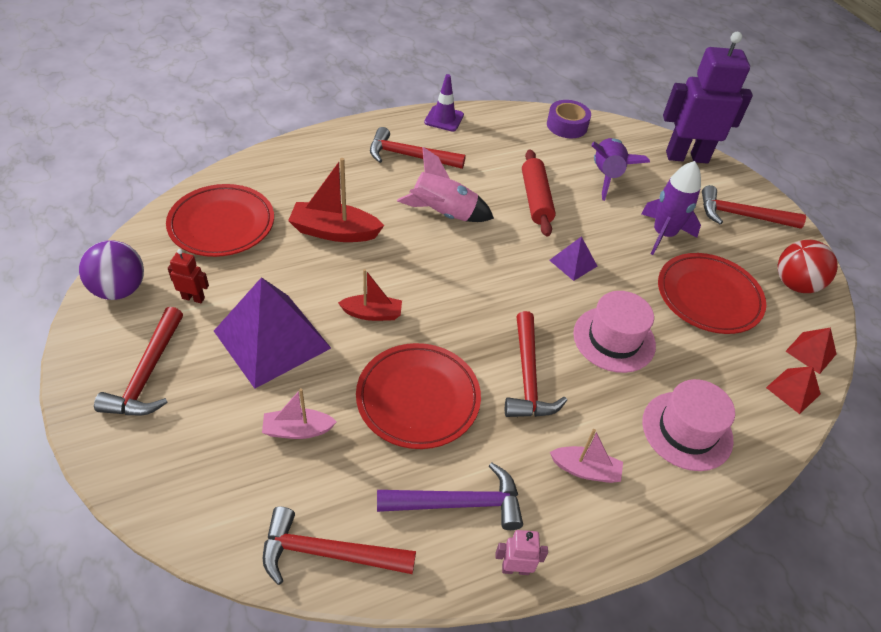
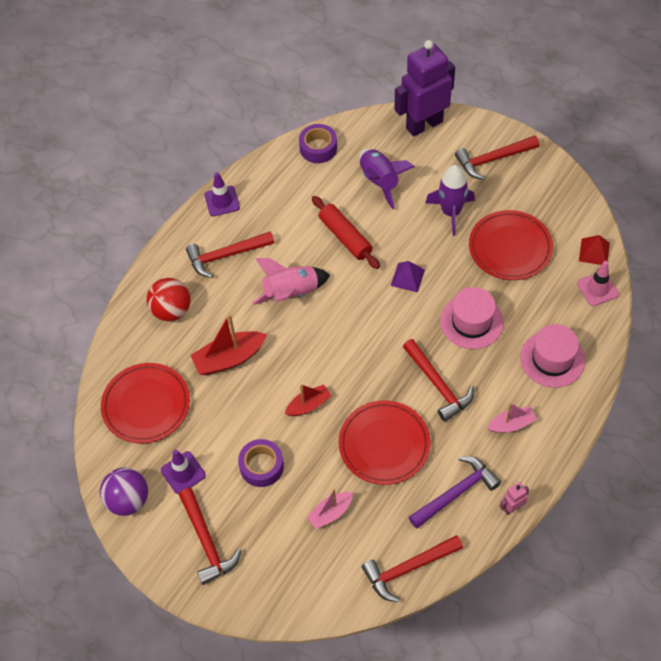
camera: 25 degrees left, 10 degrees up
(193, 298) = (183, 473): red robot -> purple traffic cone
(272, 339) = (261, 466): purple pyramid -> purple tape
(793, 391) = (597, 289): red pyramid -> pink traffic cone
(795, 284) = (558, 200): red ball -> red ball (171, 310)

